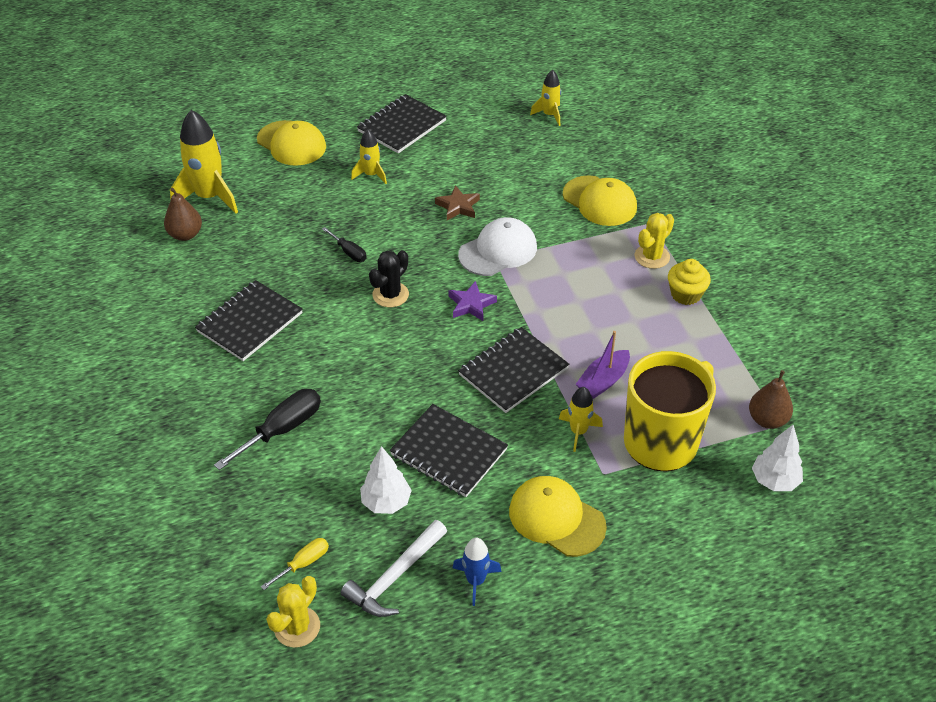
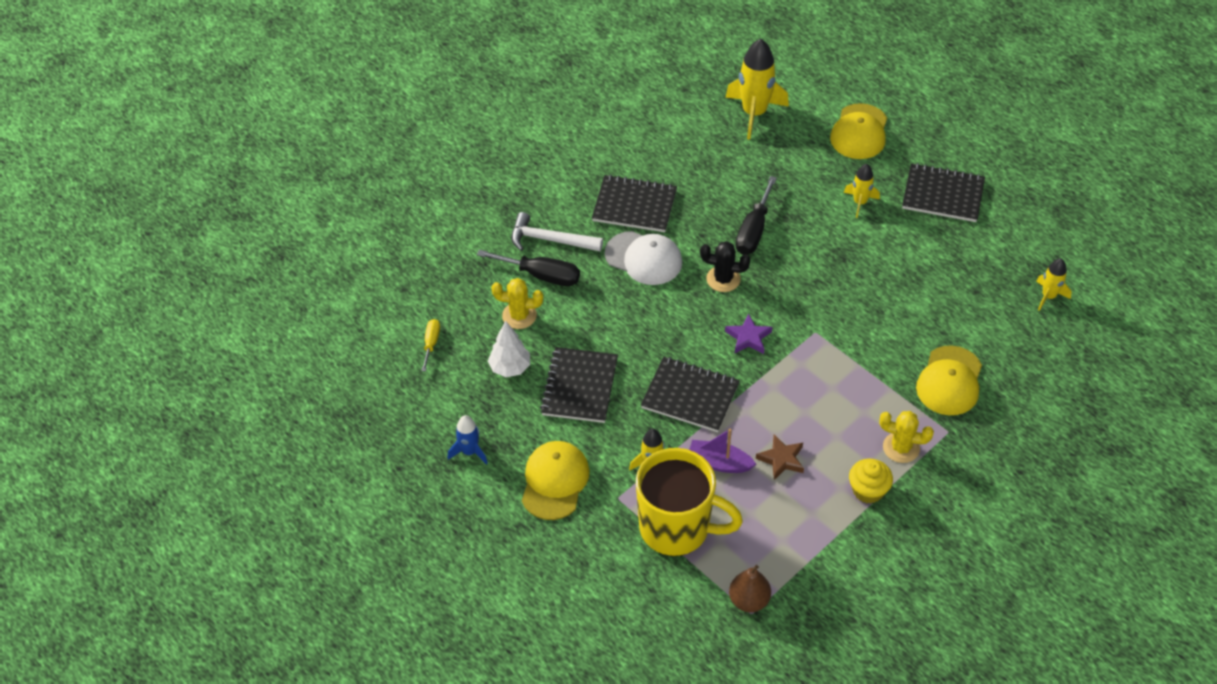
camera: 65 degrees right, 5 degrees up
(185, 235) = (701, 121): brown pear -> none
(297, 627) = (378, 363): yellow cactus -> yellow cactus (519, 316)
(303, 563) = (431, 343): yellow screwdriver -> yellow screwdriver turned 105 degrees counterclockwise
(349, 252) = (753, 230): black screwdriver -> black screwdriver, size x1.76
(395, 577) = (447, 401): white hammer -> white hammer (550, 240)
(458, 206) = (864, 279): brown star -> brown star (781, 459)
(498, 251) = (827, 330): white cap -> white cap (644, 258)
(774, 481) = (680, 625): white tree -> none

